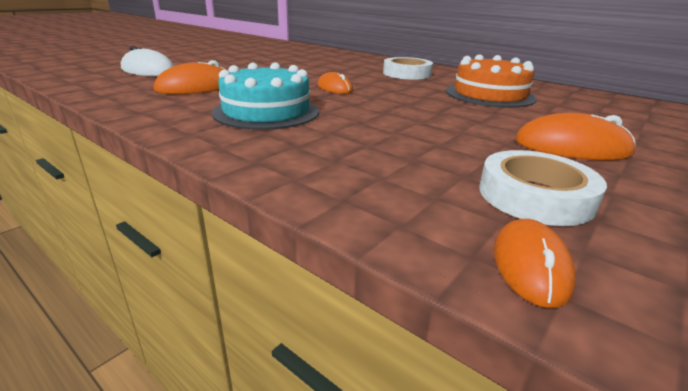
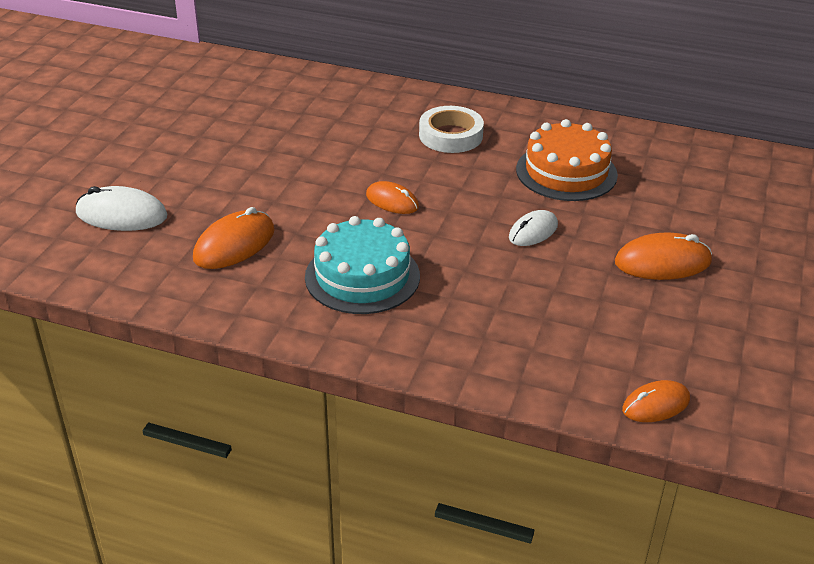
camera: 20 degrees left, 10 degrees up
(440, 113) = (533, 231): none -> white mouse
(530, 265) = (656, 405): orange mouse -> orange mouse turned 75 degrees clockwise
(535, 196) = (646, 339): white tape -> none

